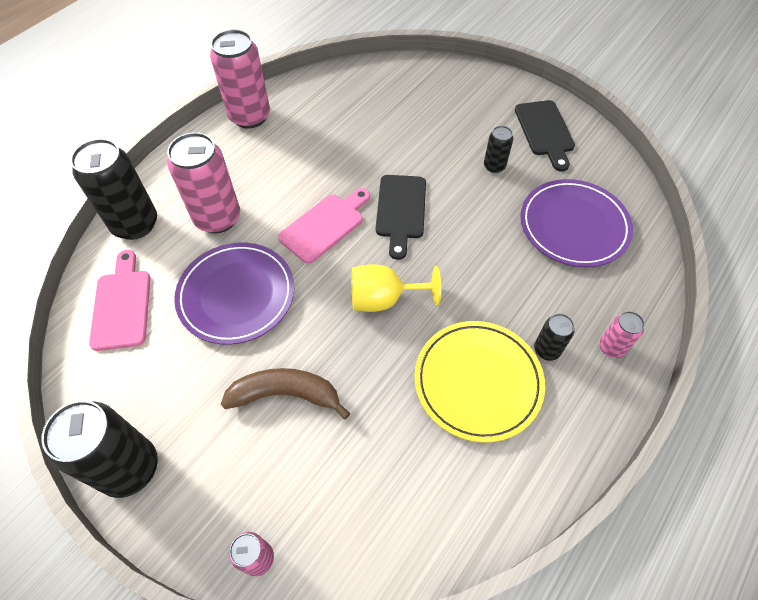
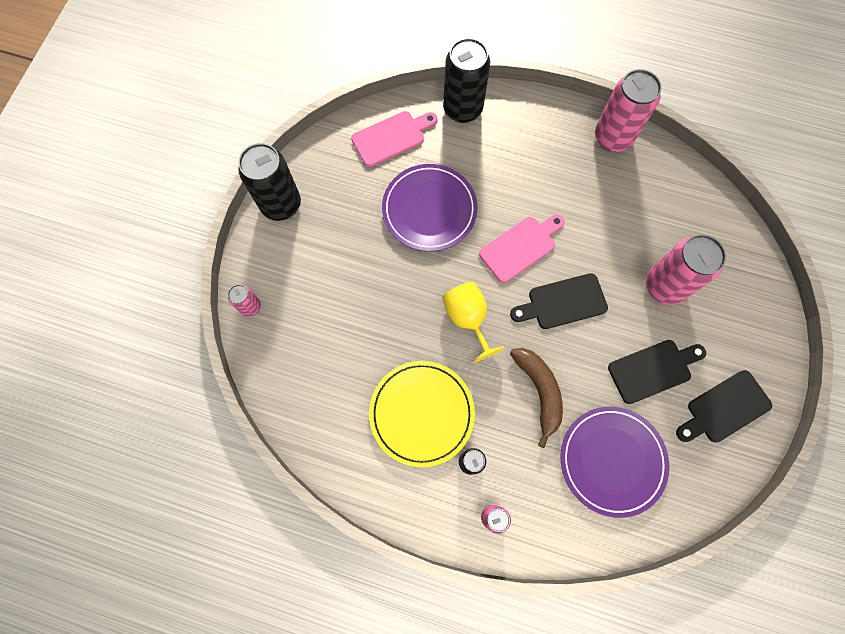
camera: 70 degrees right, 15 degrees up
(218, 218) = (493, 164): pink can -> pink can (664, 286)
(286, 394) = (363, 278): brown banana -> brown banana (539, 391)
(325, 225) = (520, 247): pink cutting board -> pink cutting board turned 60 degrees counterclockwise
(494, 166) = (653, 370): black can -> black cutting board

